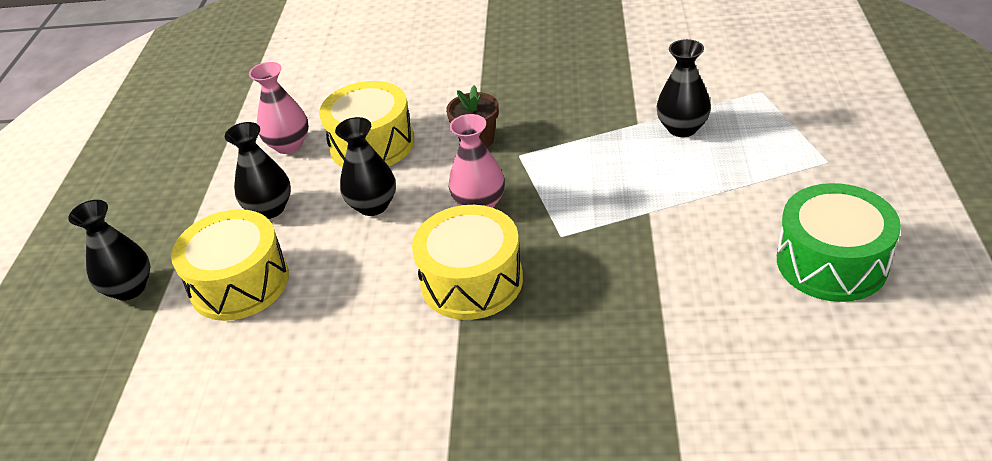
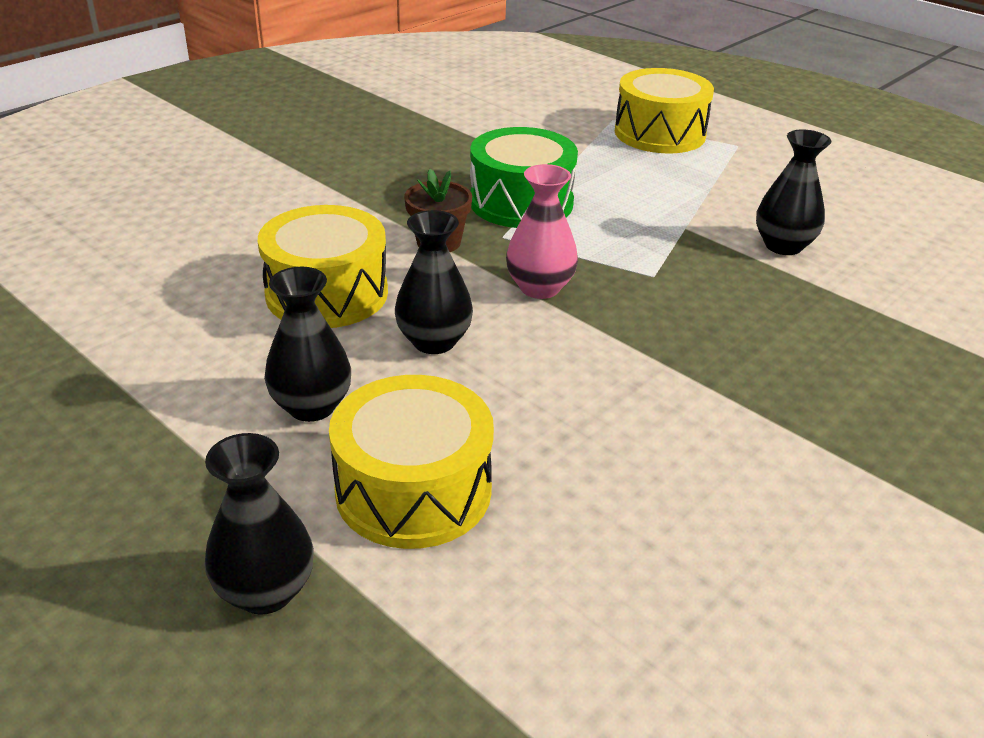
camera: 55 degrees left, 5 degrees down
(289, 145) = (215, 340): pink vase -> none
(472, 281) = (647, 346): yellow drum -> yellow drum (659, 133)
(682, 128) = (602, 163): black vase -> black vase (783, 246)
(831, 262) = (851, 201): green drum -> green drum (521, 202)

